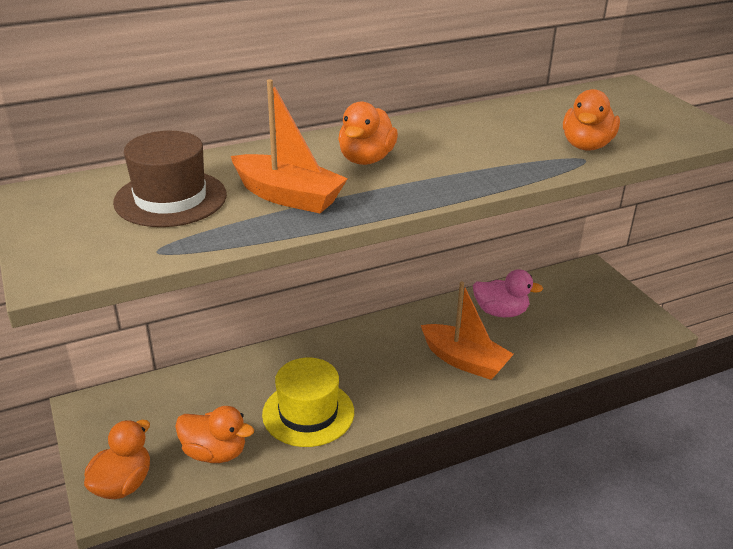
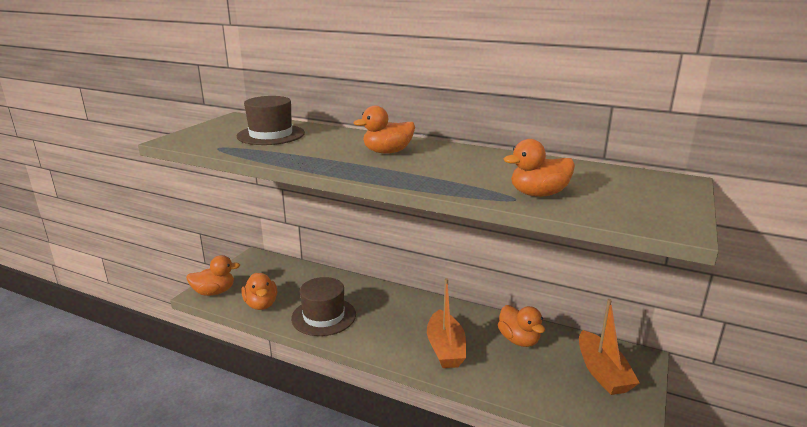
camera: 50 degrees right, 10 degrees down
(288, 196) = (312, 151): orange boat -> orange boat (602, 372)
(308, 413) = (323, 316): yellow hat -> brown hat
(500, 312) = (519, 340): pink duck -> orange duck

